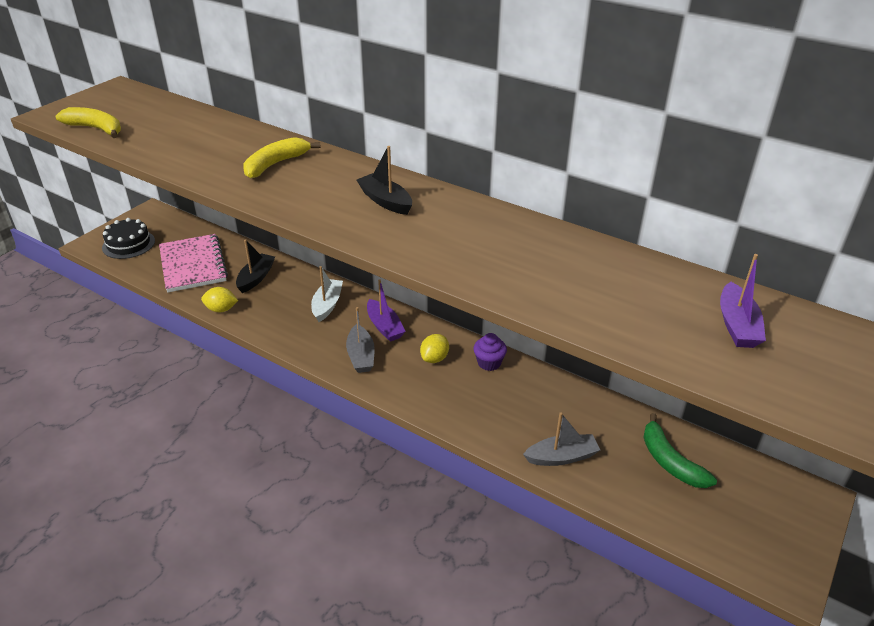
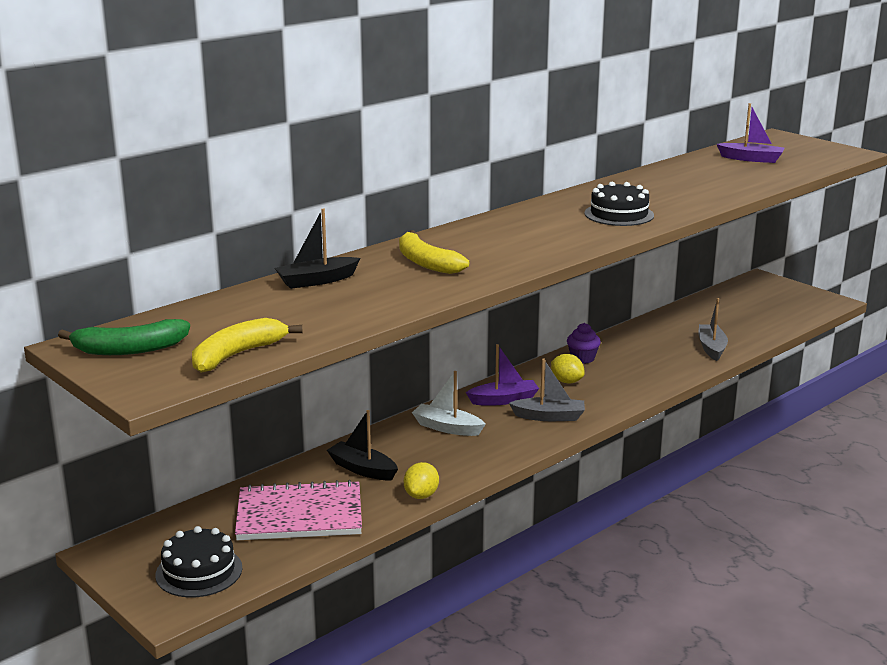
camera: 75 degrees left, 15 degrees down
(385, 201) = (537, 226): black boat -> black boat (317, 281)
(443, 241) = (619, 214): none -> black cake
(670, 461) = (721, 313): green banana -> green banana (129, 349)

